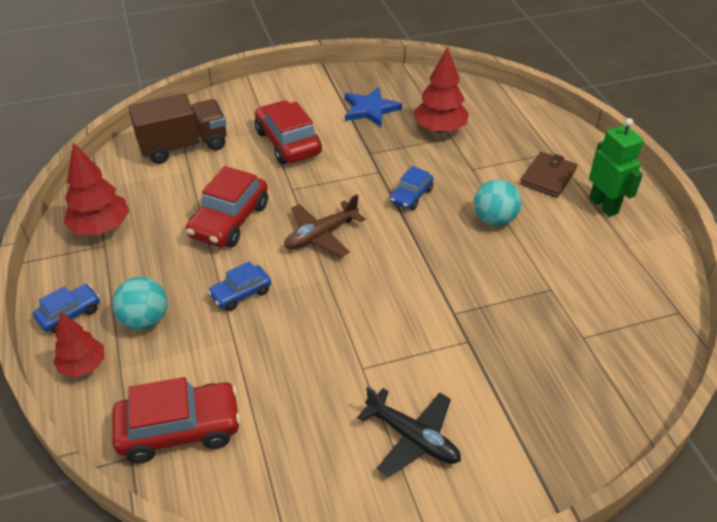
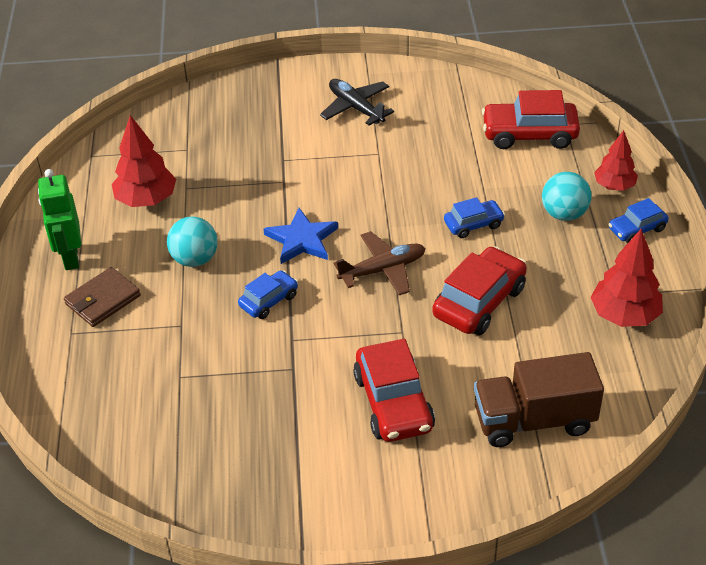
camera: 165 degrees left, 0 degrees up
(370, 109) = (264, 444): blue star -> blue star (302, 239)
(440, 129) = (186, 392): red tree -> red tree (146, 200)

